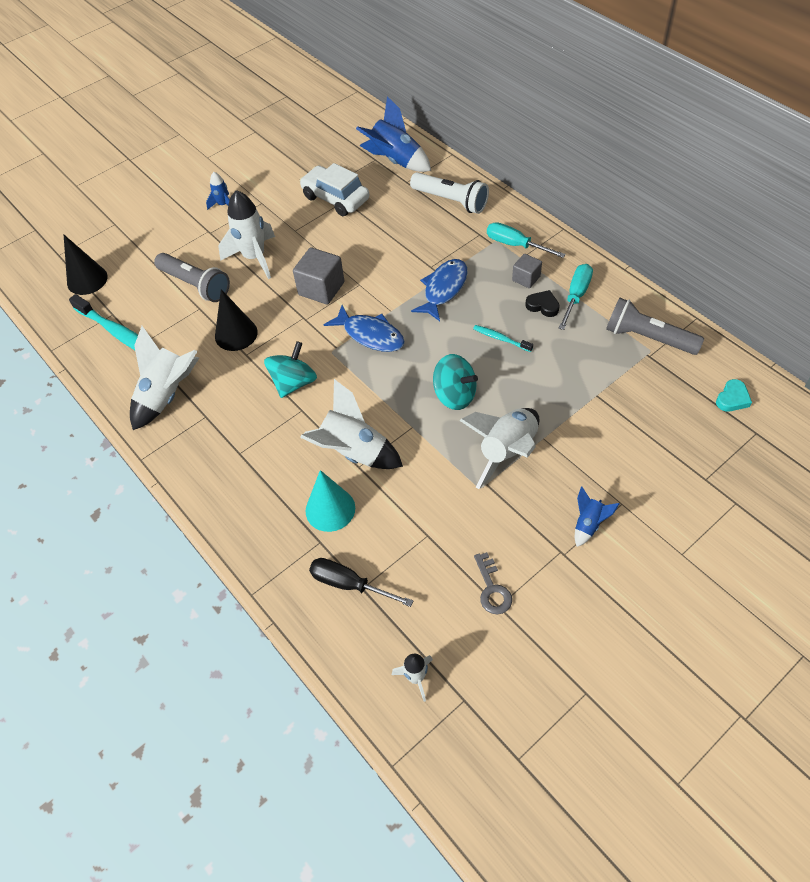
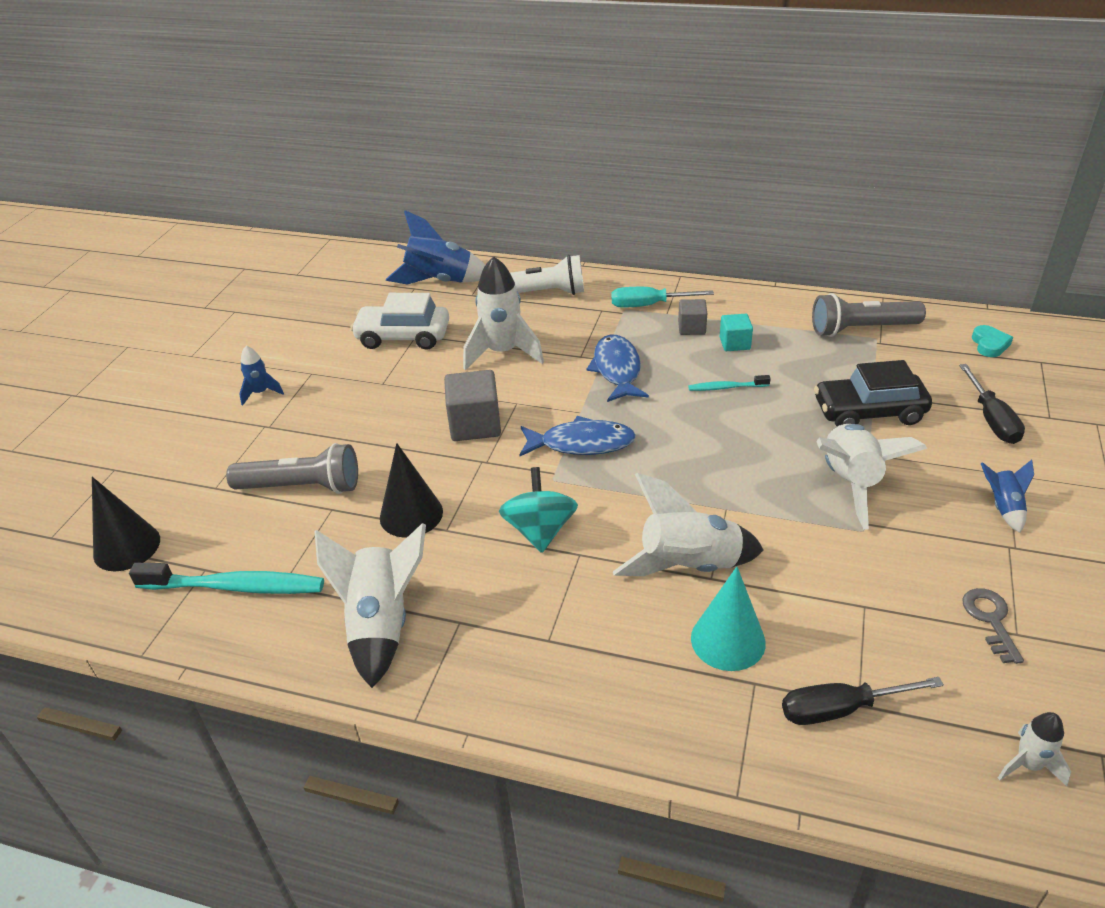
camera: 35 degrees left, 15 degrees down
(254, 257) = (356, 428): white rocket -> white rocket (503, 353)
(454, 395) = (737, 458): turquoise spinning top -> none
(492, 588) = (990, 620): grey key -> grey key turned 135 degrees counterclockwise
(543, 306) = (734, 343): black heart -> turquoise cube
(576, 296) = (756, 323): turquoise screwdriver -> none
(577, 407) = (869, 412): none -> black car
(659, 458) = (991, 419): none -> black screwdriver

